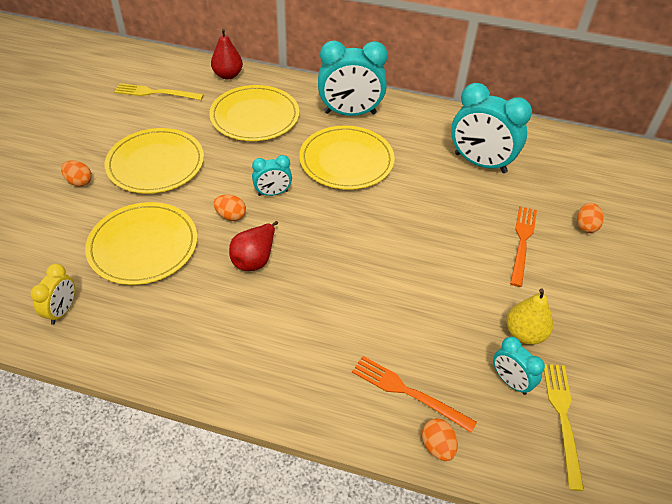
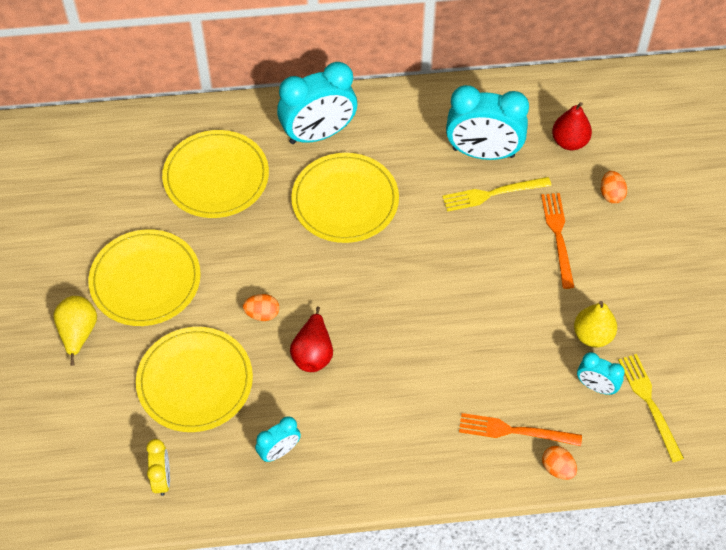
camera: 20 degrees left, 10 degrees up
(79, 182) = (78, 333): orange egg -> yellow pear
(155, 93) = (83, 184): yellow fork -> yellow fork (492, 194)
(228, 75) = (151, 128): red pear -> red pear (569, 142)
(273, 193) = (290, 270): turquoise clock -> turquoise clock (279, 451)

